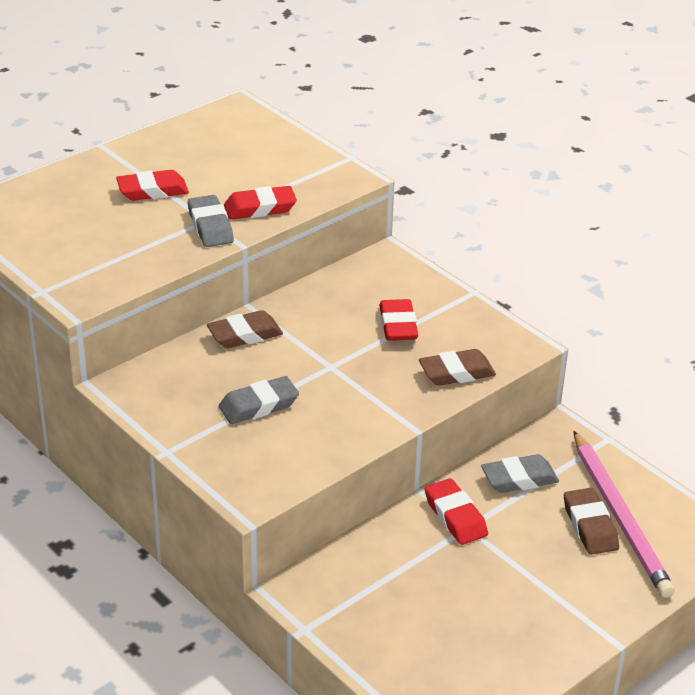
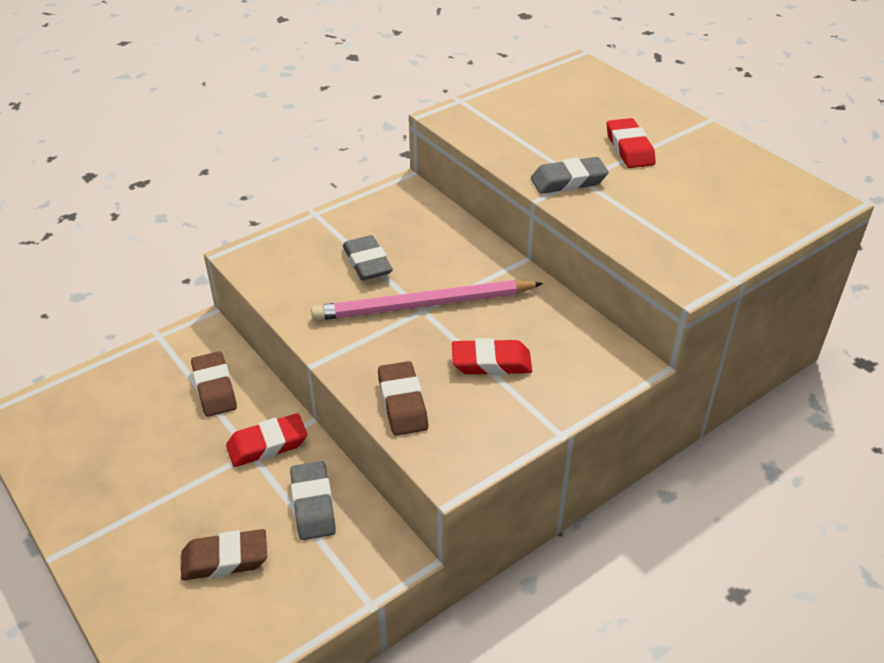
camera: 95 degrees right, 5 degrees up
(245, 335) = (476, 256): brown eraser -> brown eraser (214, 388)
(260, 208) = (607, 211): red eraser -> none
(620, 517) = (232, 592): pink pencil -> pink pencil (423, 305)

